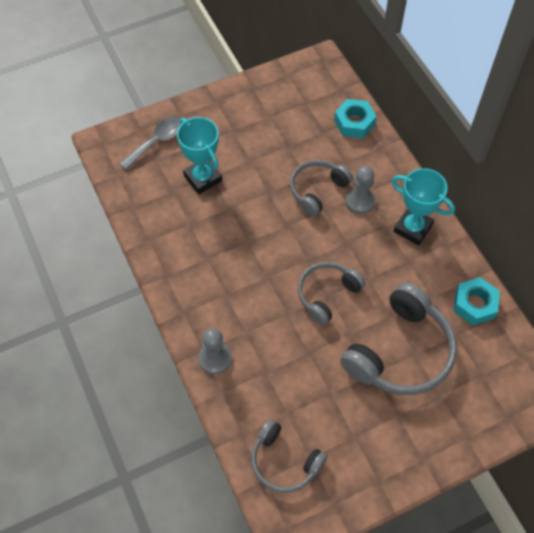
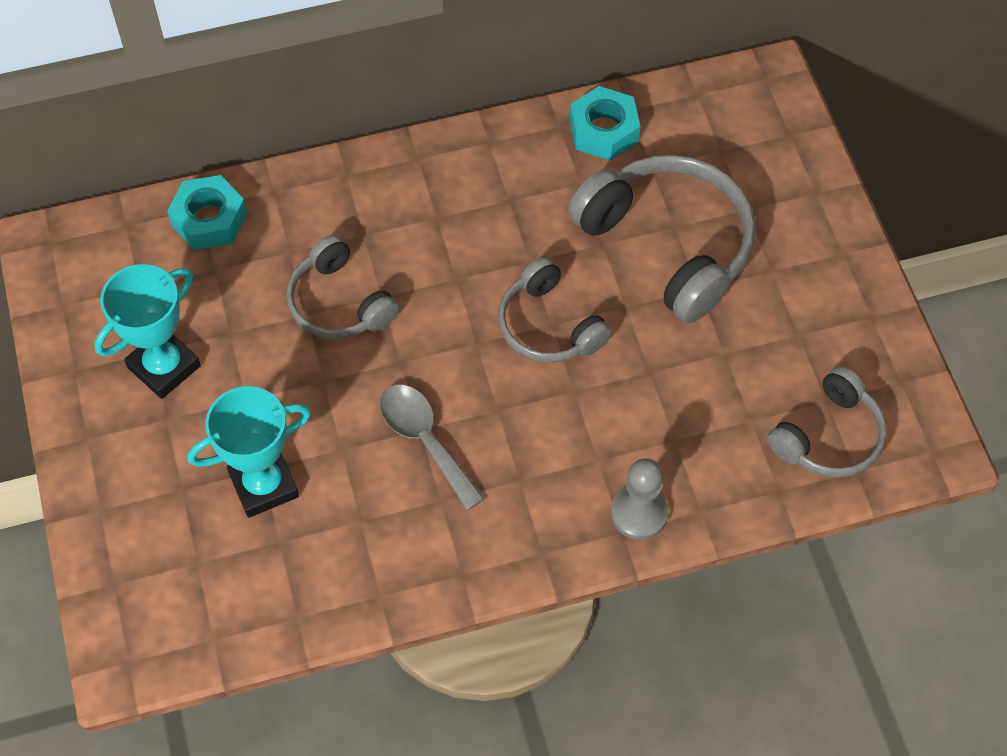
camera: 80 degrees left, 0 degrees up
(157, 141) = (153, 556): grey spoon -> grey spoon (425, 440)
(360, 201) = (378, 243): grey pawn -> none
(412, 228) = (449, 180): turquoise trophy -> turquoise trophy (164, 367)

